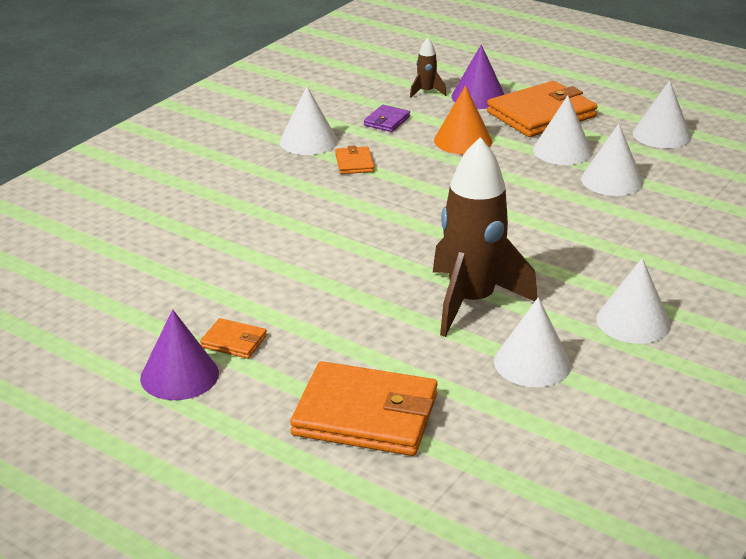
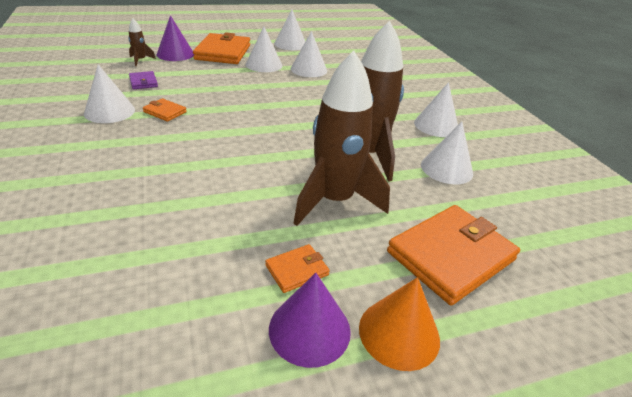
camera: 55 degrees left, 5 degrees up
(355, 318) = (334, 200): none -> brown rocket
(463, 140) = (207, 77): orange cone -> orange cone (399, 333)

